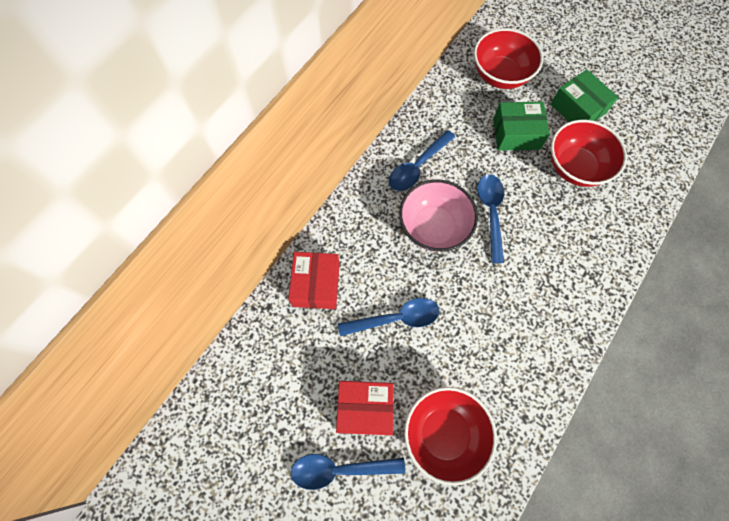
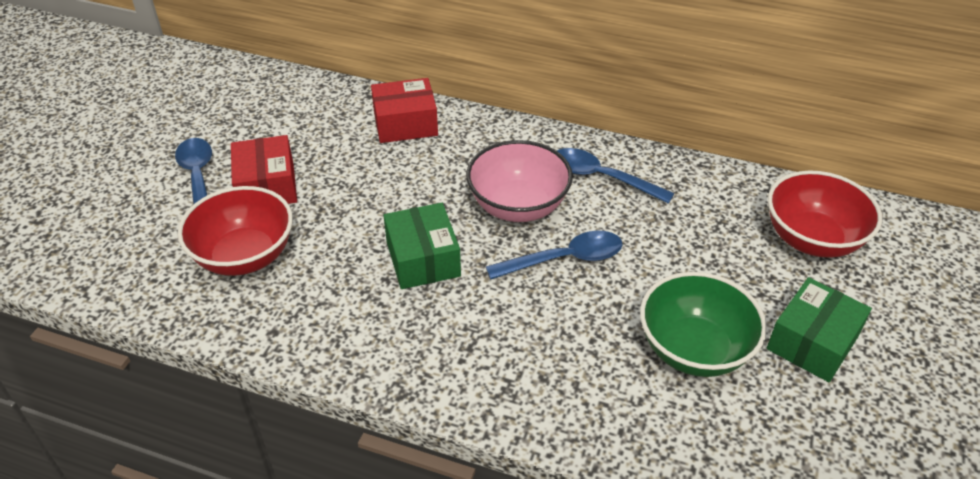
camera: 75 degrees right, 25 degrees down
(396, 318) = (381, 192): blue spoon -> none
(516, 134) = (715, 270): green box -> green box (423, 259)
(575, 167) = (694, 349): red bowl -> green bowl

